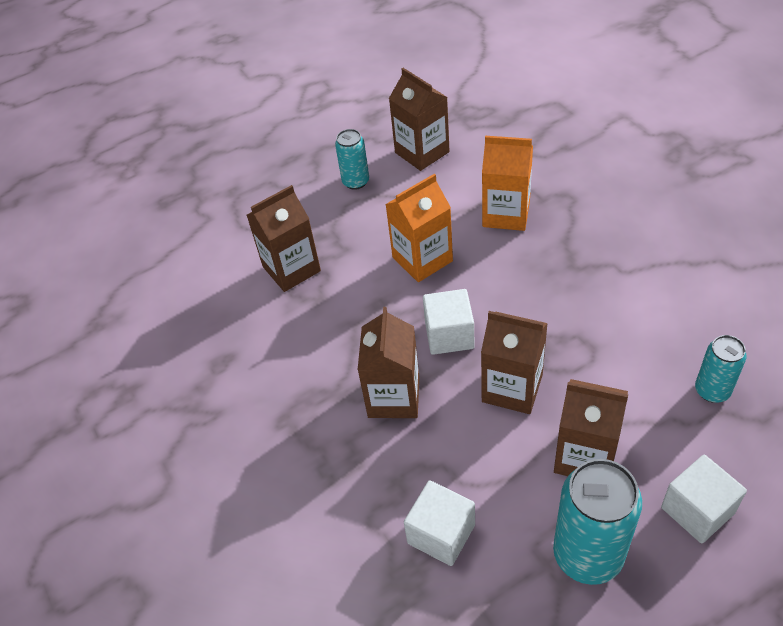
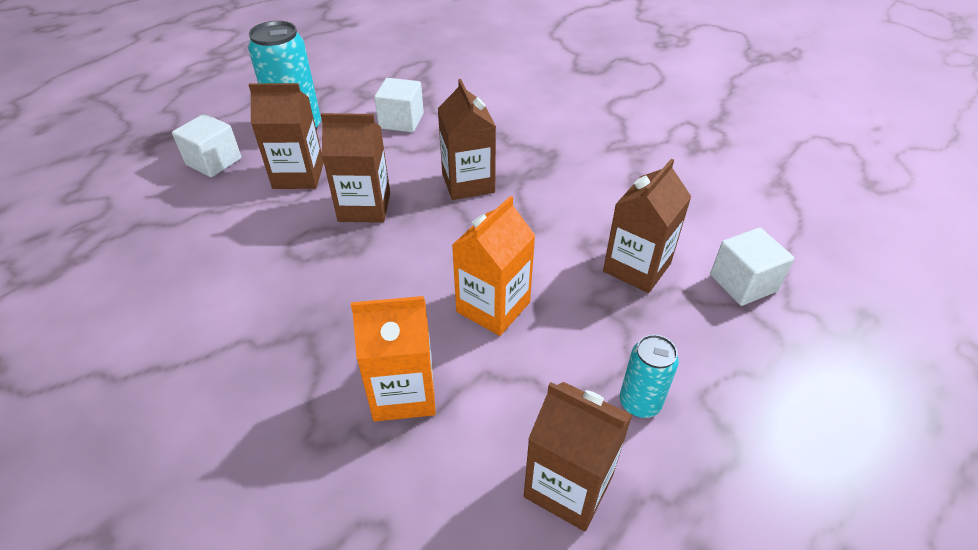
camera: 155 degrees right, 5 degrees down
(449, 335) = (435, 237): white cube -> white cube (743, 283)
(712, 390) = (176, 238): turquoise can -> none

